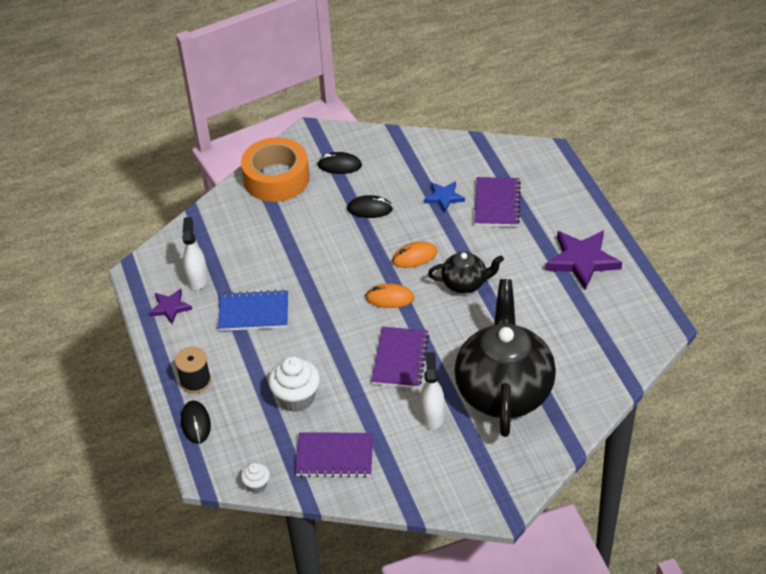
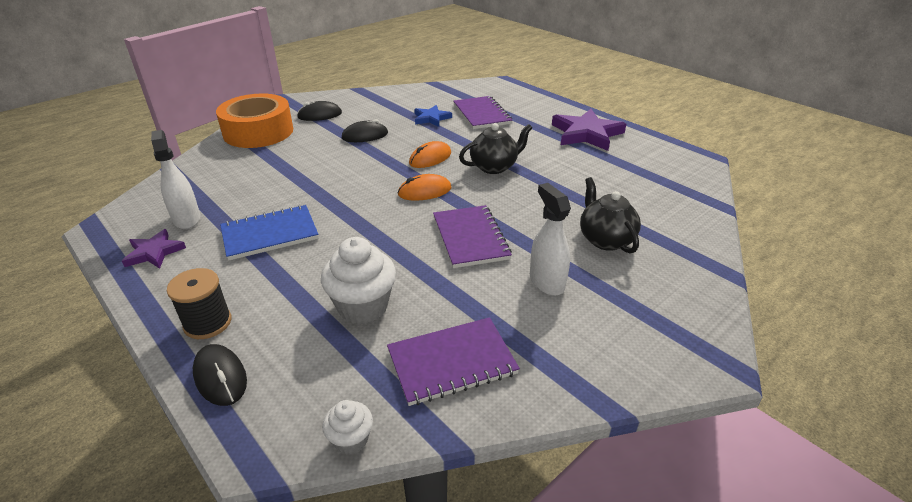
camera: 25 degrees left, 10 degrees down
(504, 391) = (605, 239): black teapot -> black teapot, size x0.48

